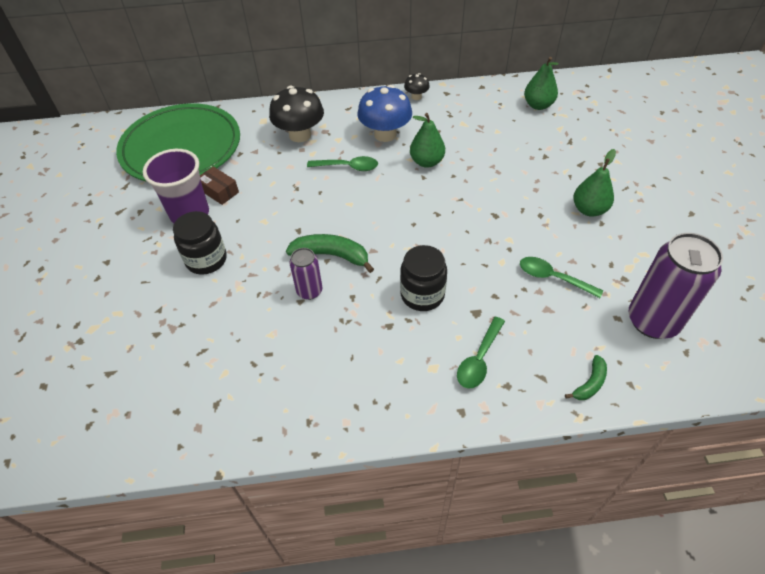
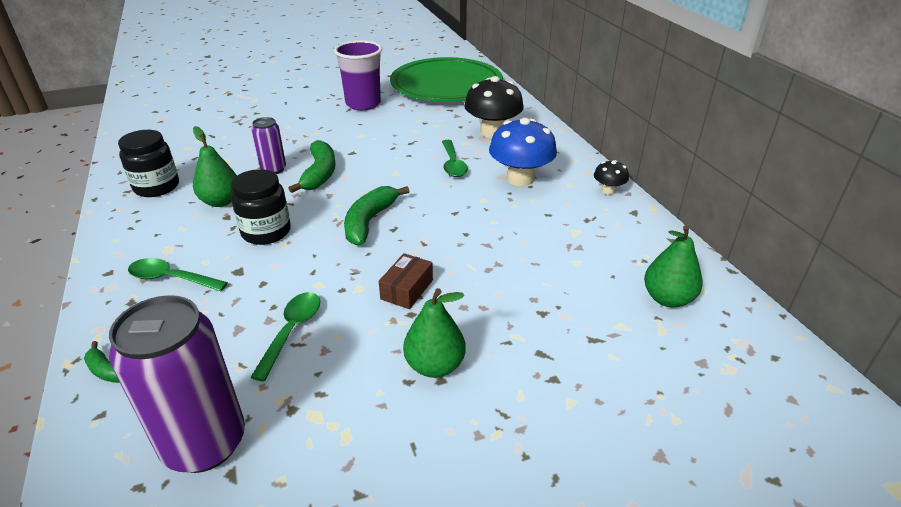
camera: 75 degrees right, 15 degrees down
(206, 260) = (310, 120): black jar -> black jar (157, 187)
(219, 191) = (395, 110): brown box -> brown box (407, 289)
(423, 227) = (369, 221): none -> green banana
(426, 162) = (483, 212): green pear -> green pear (221, 201)

